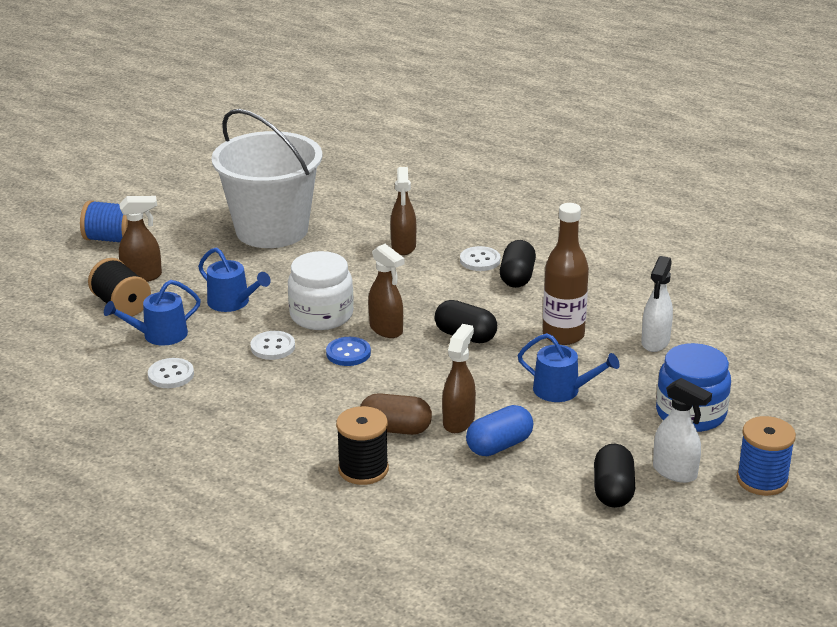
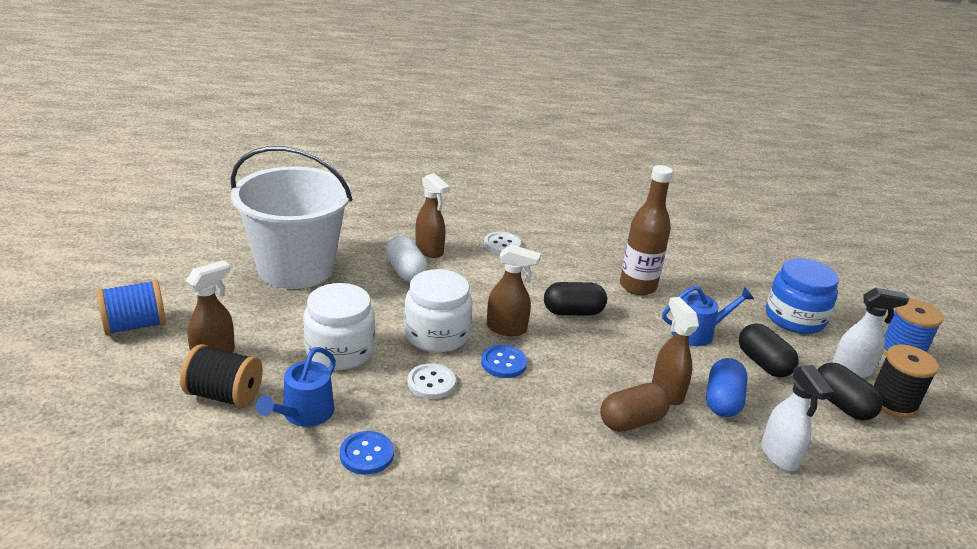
camera: 40 degrees left, 0 degrees up
(171, 375) = (366, 454): white button -> blue button
(232, 302) = (340, 351): blue watering can -> white jar
(359, 258) = (405, 271): none -> white capsule
(363, 469) = (659, 475): black spool -> black spool (893, 402)
(517, 277) = (546, 250): black capsule -> black capsule (763, 363)
(655, 342) = (700, 271): white spray bottle -> white spray bottle (779, 456)

